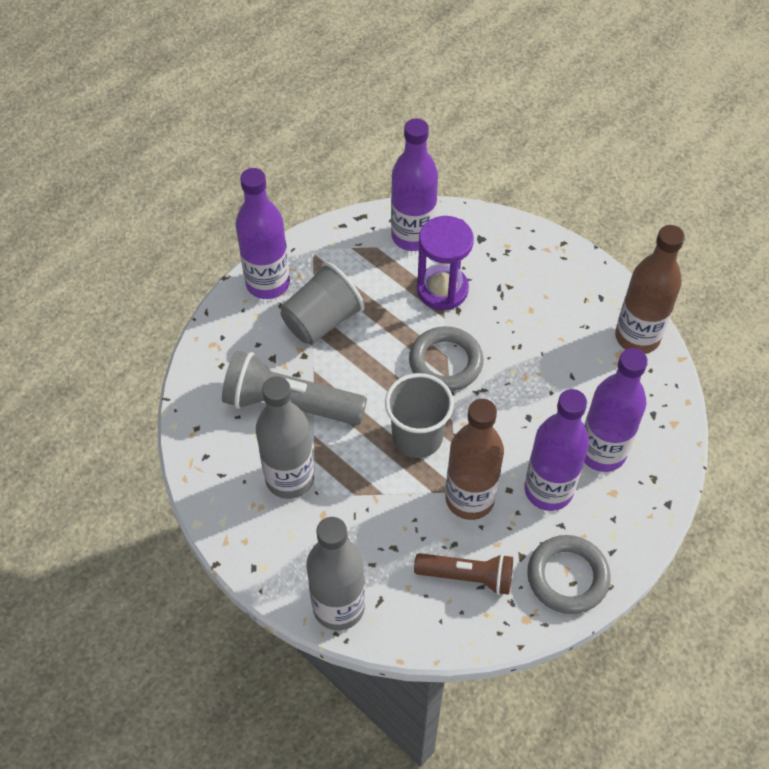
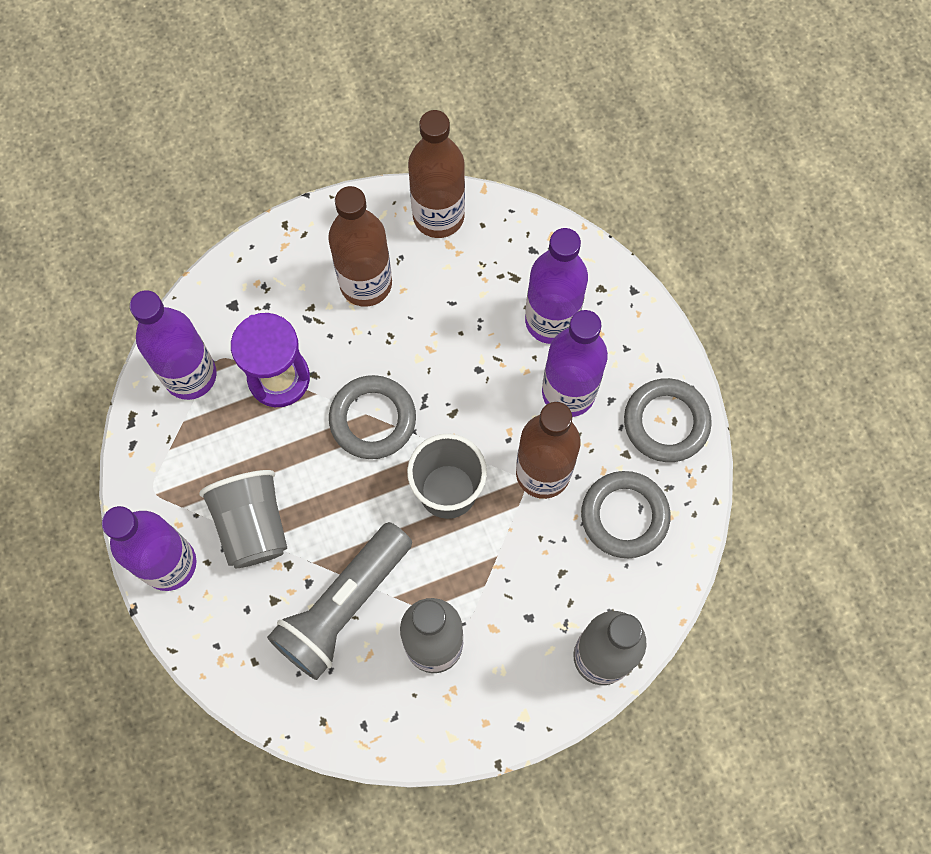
camera: 65 degrees left, 15 degrees up
(467, 576) = (624, 516): brown flashlight -> grey ring
(550, 312) = (366, 283): none -> brown bottle

